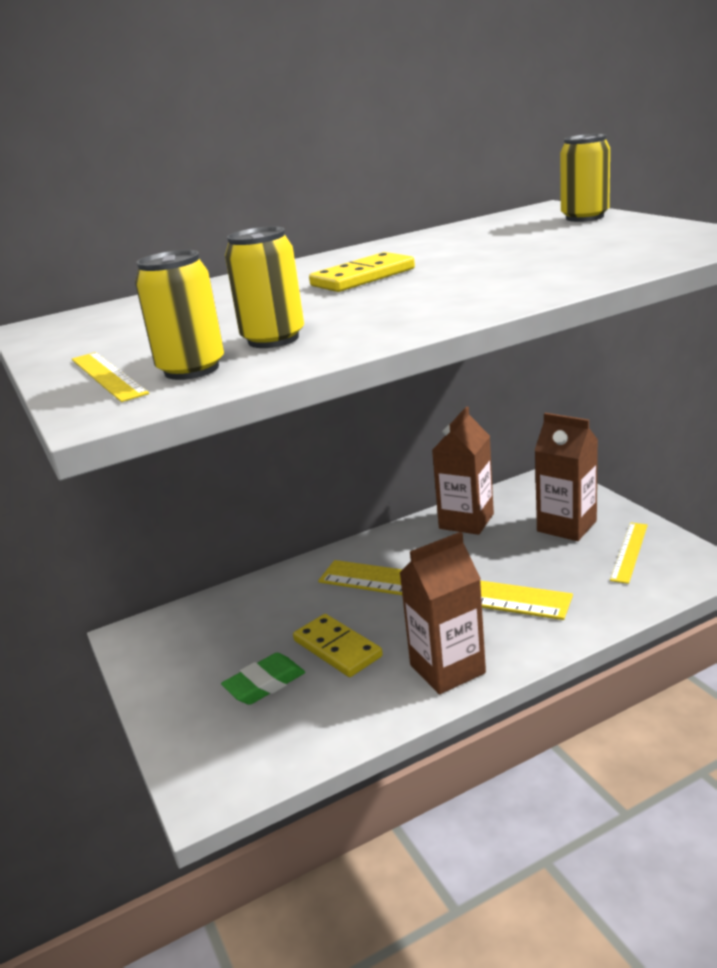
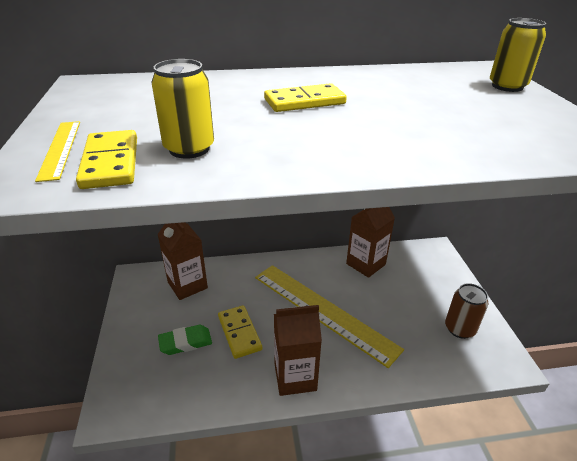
camera: 15 degrees right, 10 degrees up
(191, 369) = (110, 162): yellow can -> yellow domino
(566, 526) = (428, 291): brown carton -> brown carton (187, 285)
(629, 552) = (460, 328): yellow ruler -> brown can

